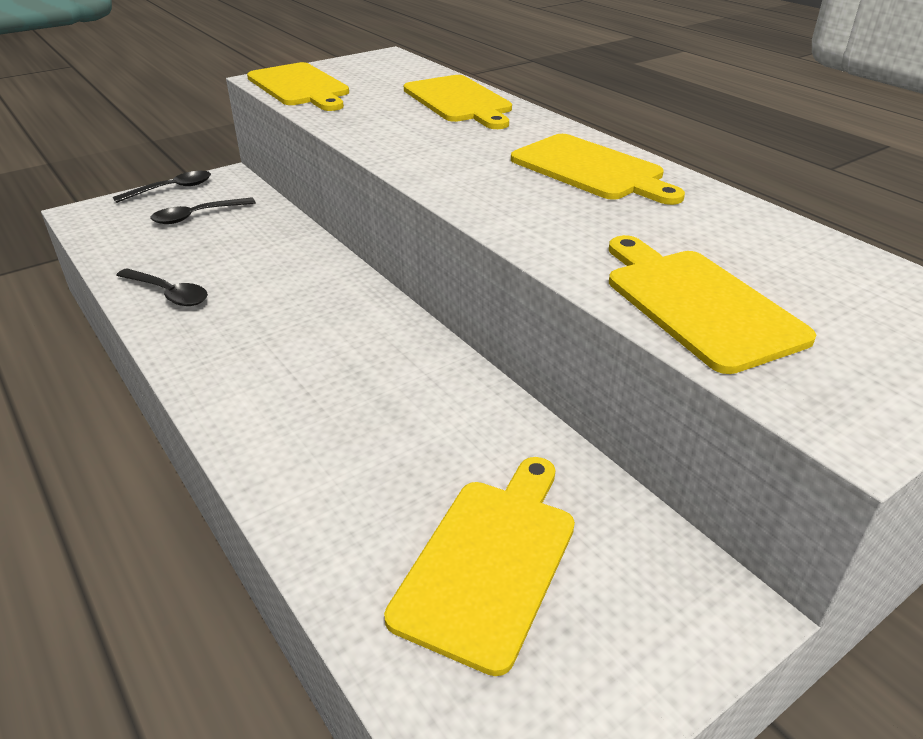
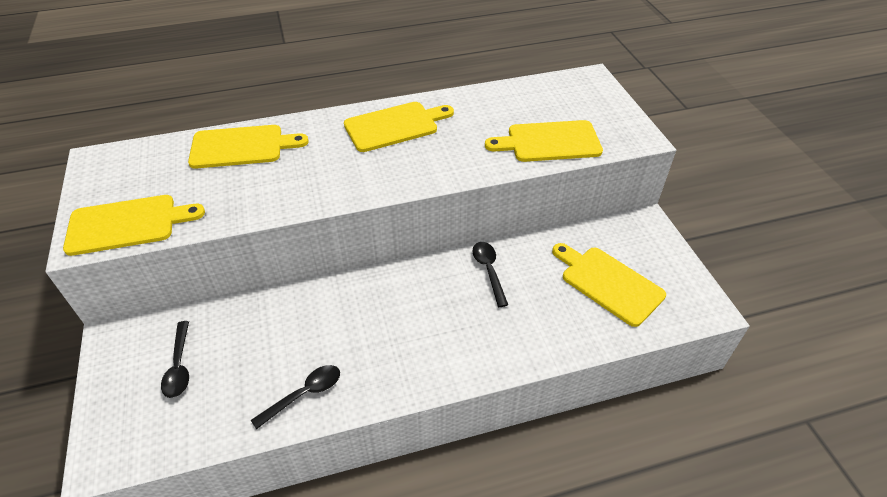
camera: 70 degrees left, 10 degrees up
(171, 189) = (104, 383): black spoon -> black spoon (489, 271)

